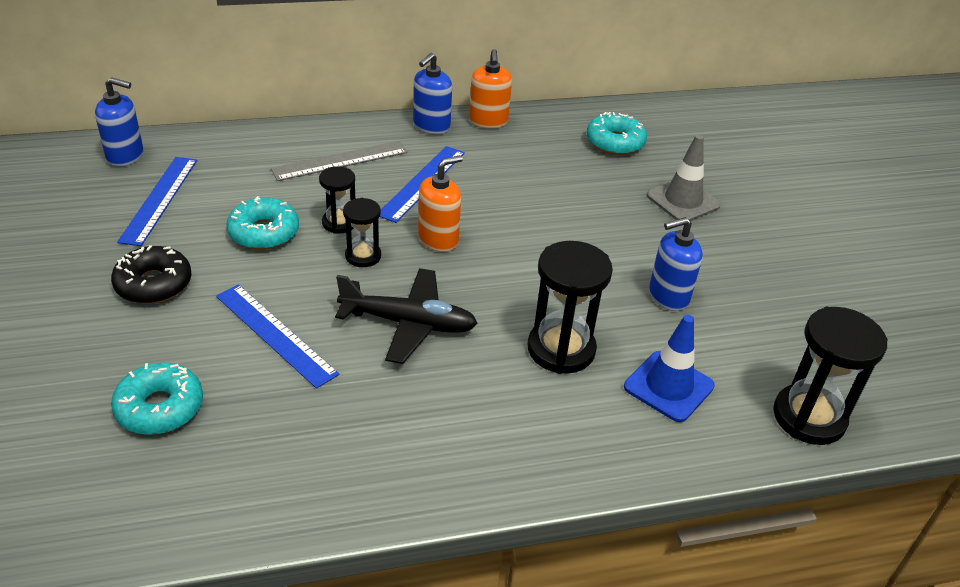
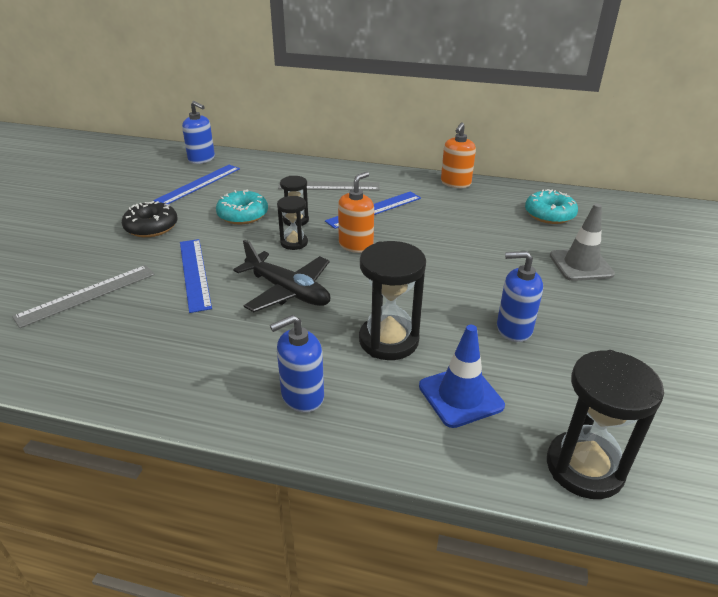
camera: 30 degrees right, 5 degrees down
(160, 407) = (87, 295): turquoise donut -> grey ruler
(431, 126) = (410, 178): blue soap dispenser -> blue soap dispenser (302, 396)
(438, 239) = (356, 245): orange soap dispenser -> orange soap dispenser turned 45 degrees counterclockwise

